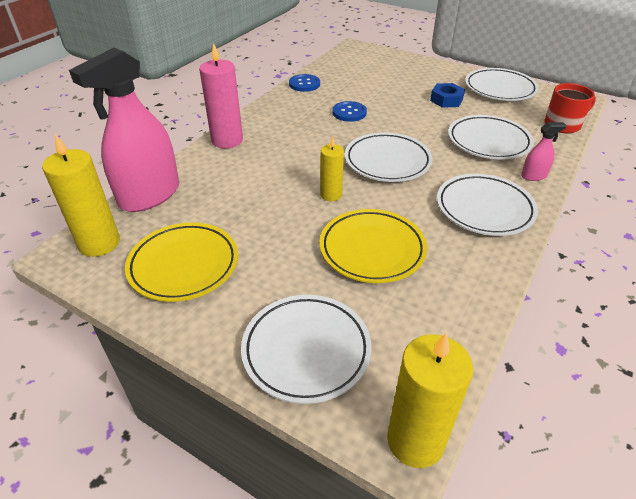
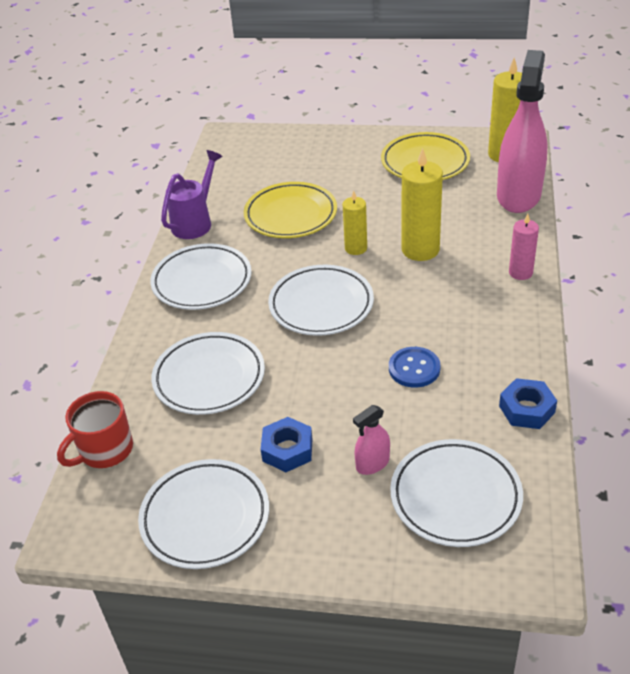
camera: 160 degrees right, 0 degrees up
(227, 140) = (520, 272): pink candle -> pink candle, size x0.60
(304, 84) = (527, 409): blue button -> blue nut
(306, 350) = (301, 149): white plate -> white plate (455, 497)
(415, 440) = (221, 137): yellow candle -> yellow candle (420, 249)
(482, 278) = (196, 222): none -> purple watering can
(533, 176) = (151, 339): pink spray bottle -> pink spray bottle (372, 463)

